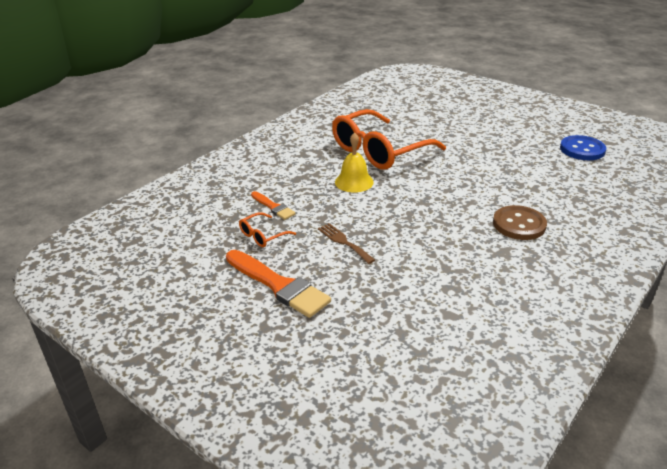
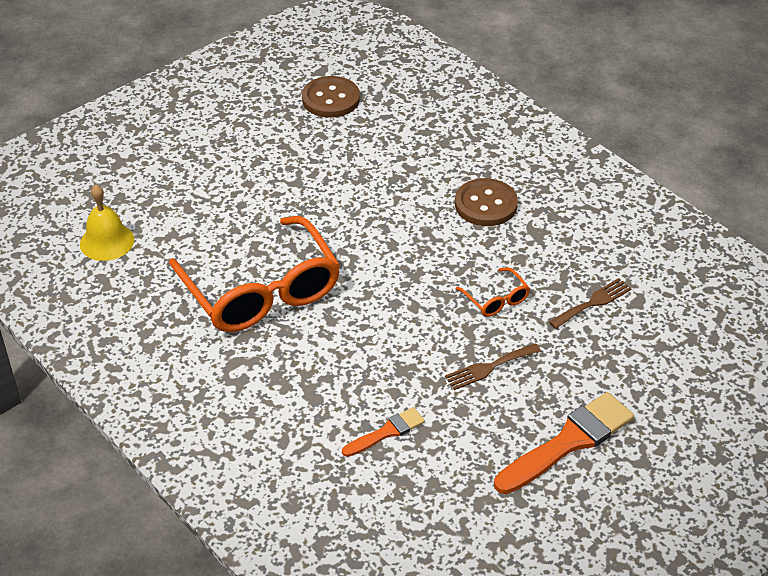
camera: 80 degrees left, 10 degrees up
(263, 235) = (457, 450): orange glasses -> orange glasses (496, 299)
(354, 182) = (343, 334): yellow bell -> yellow bell (107, 241)
(436, 288) = (593, 303): none -> brown fork
(582, 149) = (330, 99): blue button -> brown button

